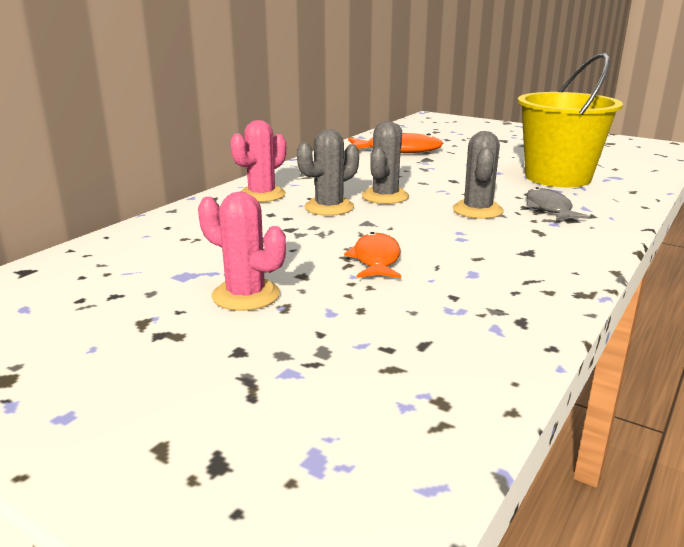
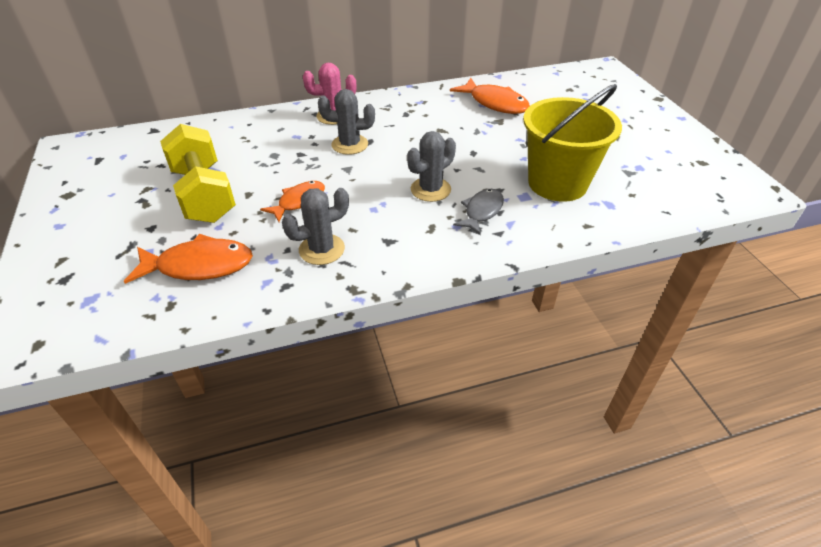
camera: 40 degrees right, 20 degrees up
(246, 295) = (204, 194): pink cactus -> yellow dumbbell
(385, 196) = (398, 149): grey cactus -> grey cactus (322, 249)
(390, 352) = (199, 266): none -> orange fish

